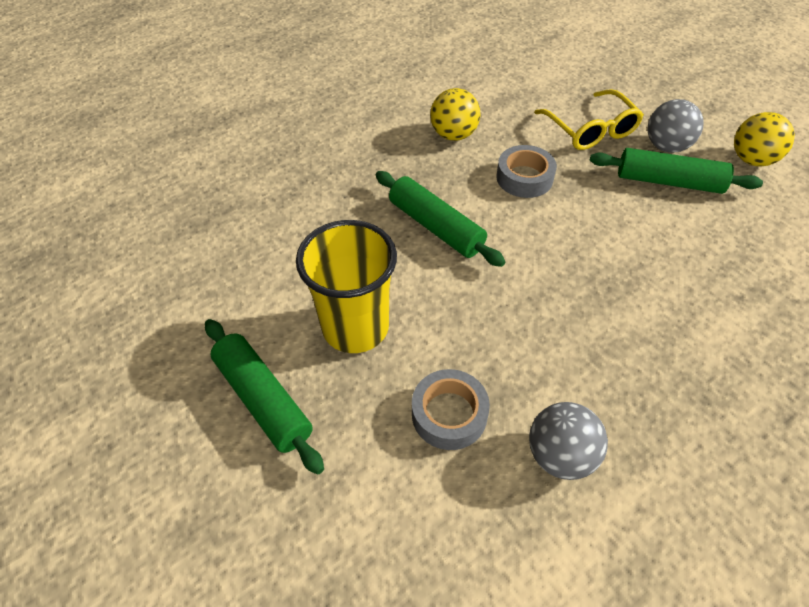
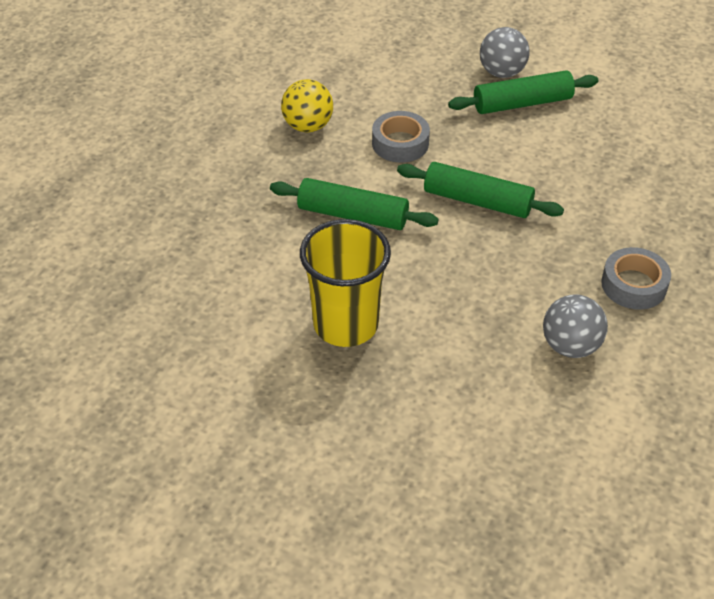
camera: 30 degrees left, 5 degrees down
(263, 400) = (311, 412): green rolling pin -> green rolling pin (477, 201)
(449, 414) = (470, 355): grey tape -> grey tape (633, 285)
(591, 130) = (429, 79): yellow glasses -> none
(751, 160) = (576, 61): yellow ball -> none

